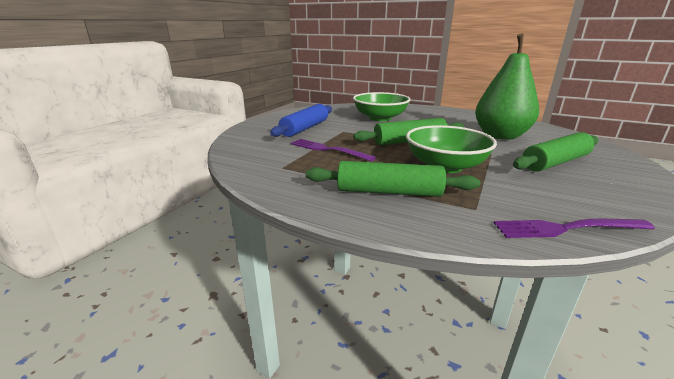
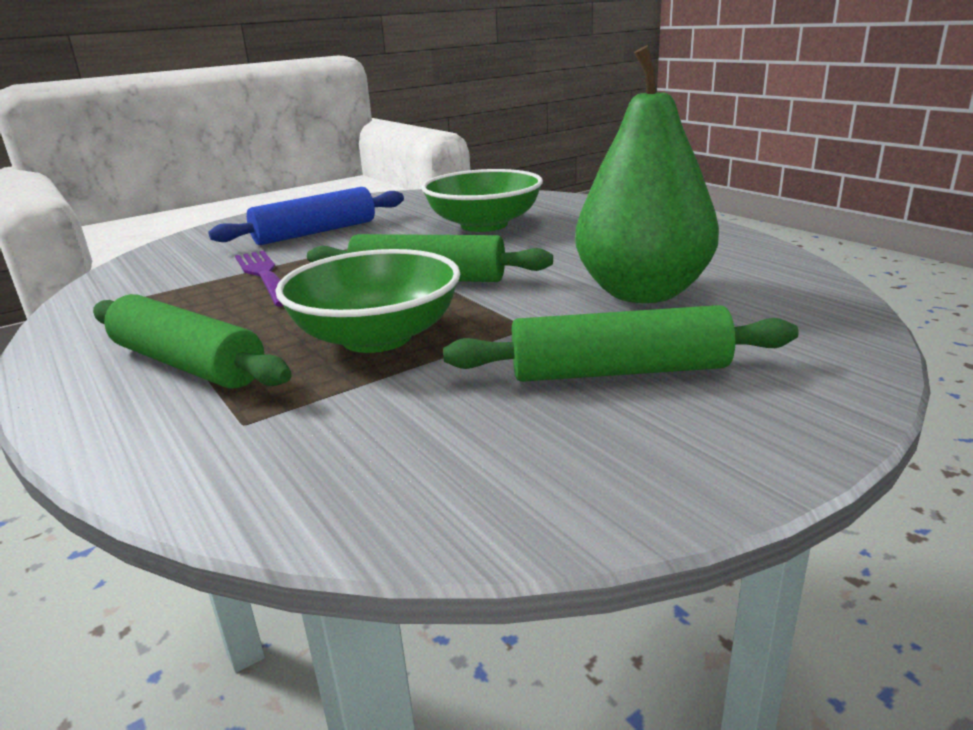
camera: 30 degrees right, 0 degrees up
(566, 228) = (298, 500): purple fork -> none

